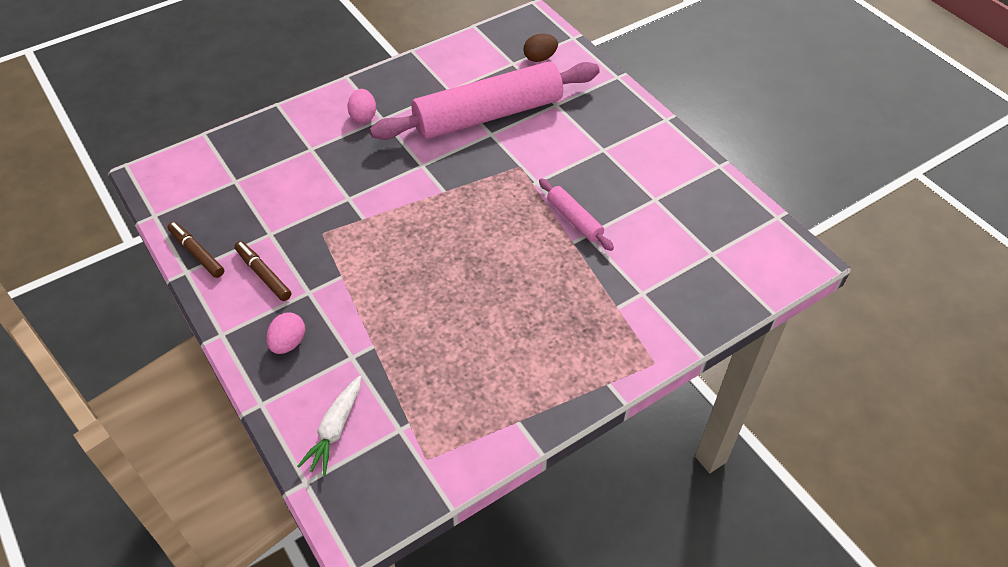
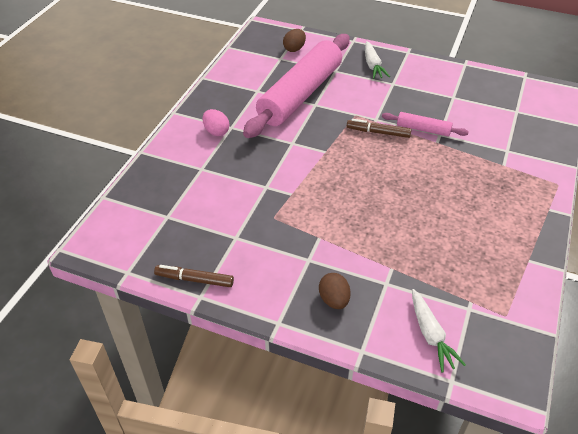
camera: 35 degrees left, 5 degrees down
(263, 274) = (263, 266): brown marker -> brown marker (378, 132)
(288, 343) = (334, 300): pink egg -> brown egg
(605, 117) = (373, 65): none -> white carrot

